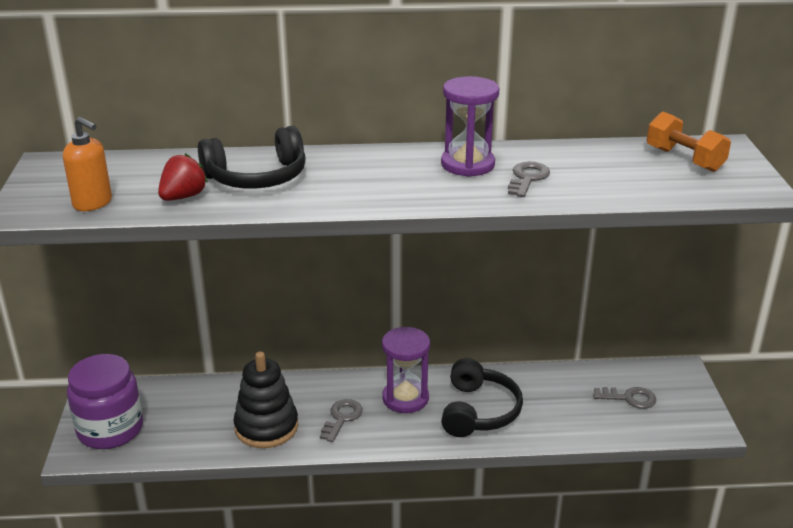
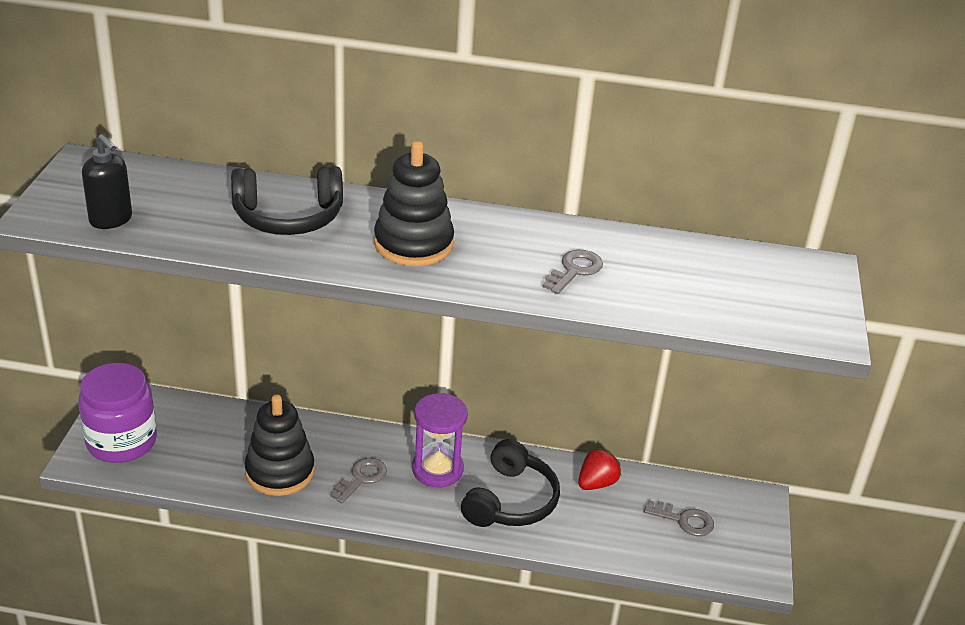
camera: 10 degrees right, 5 degrees up
(93, 203) = (111, 220): orange soap dispenser -> black soap dispenser
(183, 197) = (203, 228): red strawberry -> red strawberry (596, 483)
(379, 180) = (413, 244): none -> black stacking toy
(467, 164) = (518, 241): purple hourglass -> none
(684, 159) = (764, 277): orange dumbbell -> none

